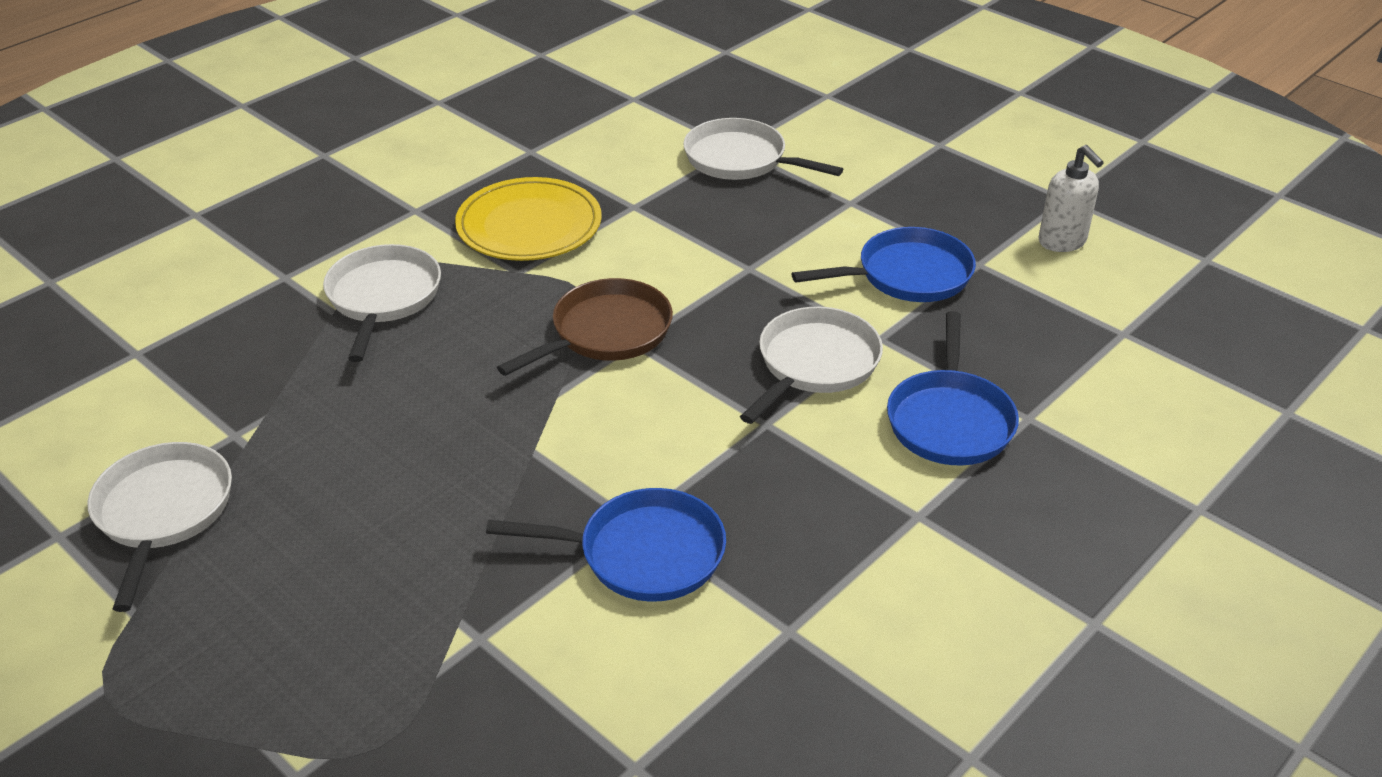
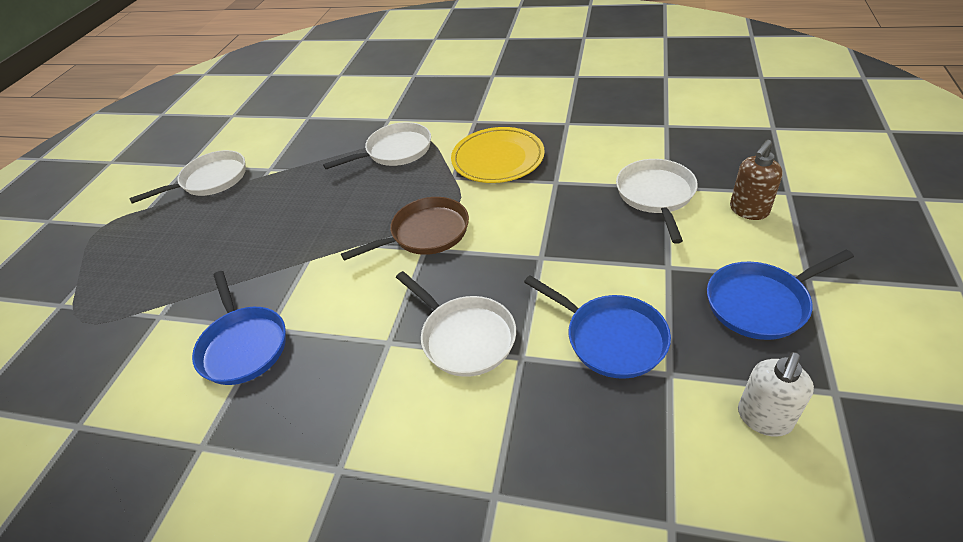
camera: 65 degrees right, 5 degrees up
(605, 333) = (425, 234): brown pan -> brown pan turned 45 degrees counterclockwise
(814, 364) = (464, 337): white pan -> white pan turned 45 degrees clockwise
(826, 126) = (748, 210): none -> brown soap dispenser
(950, 420) = (456, 442): blue pan -> blue pan (761, 303)

